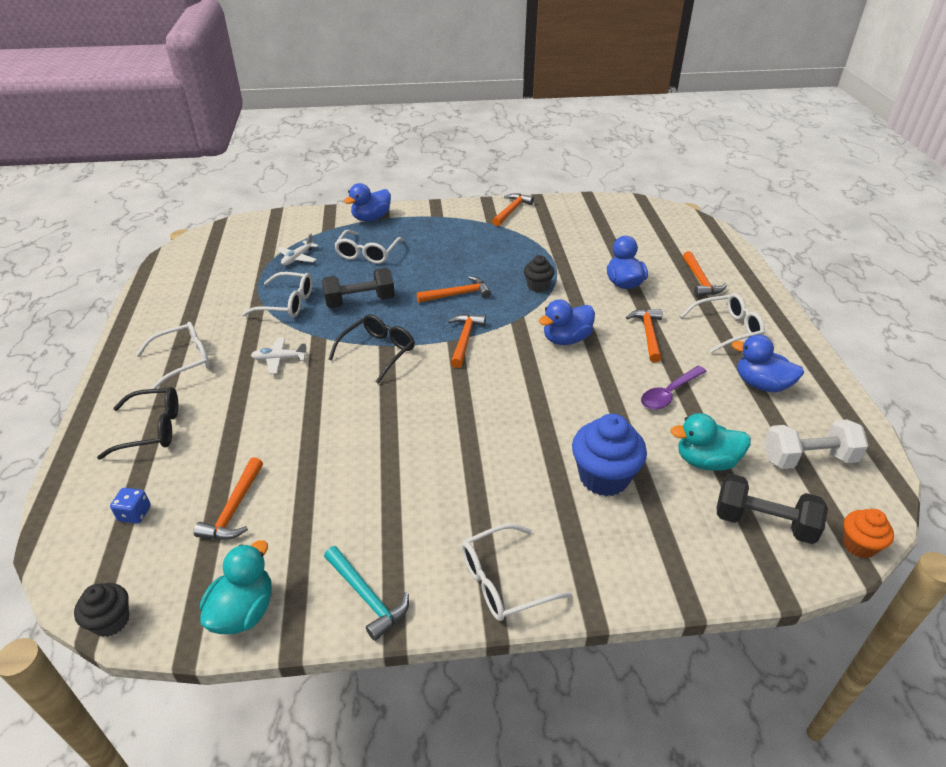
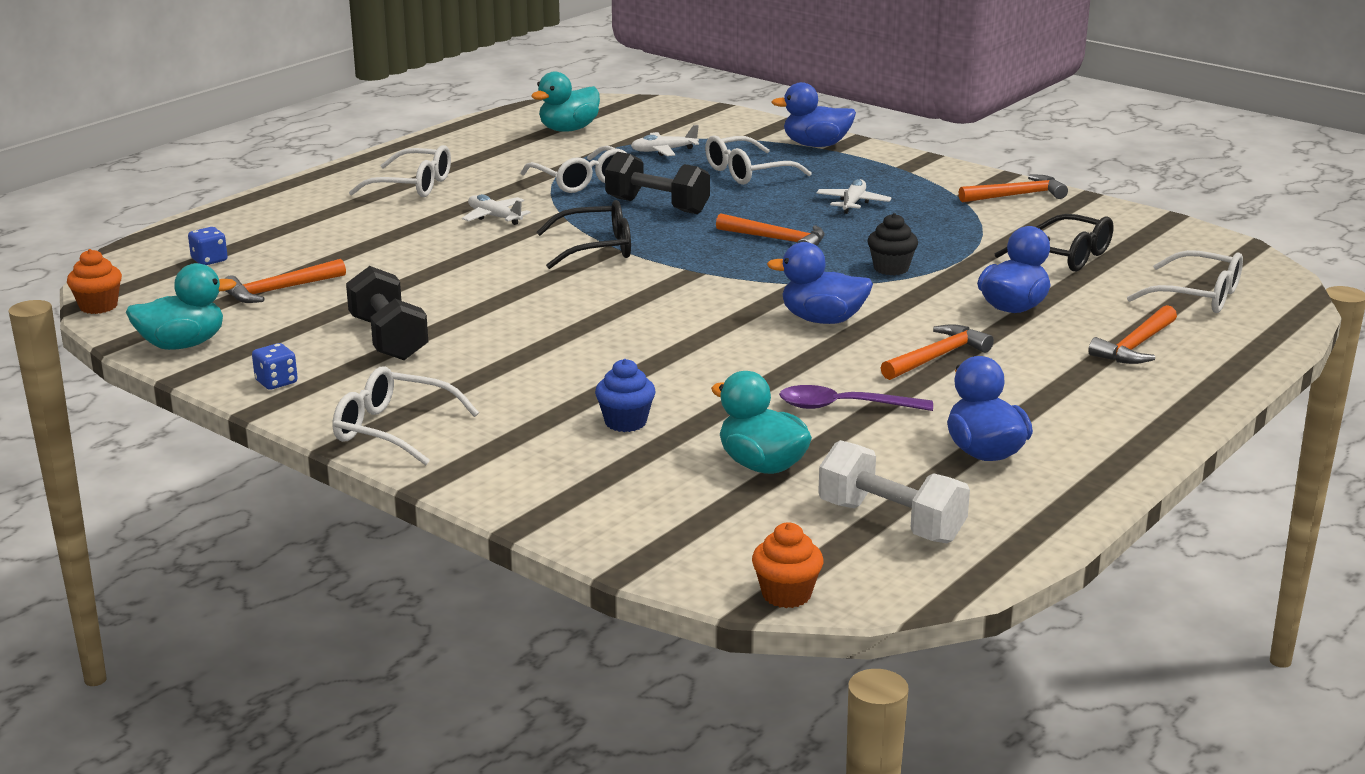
camera: 45 degrees right, 15 degrees down
(111, 621) = (98, 306): black cupcake -> orange cupcake
(152, 429) = (308, 218): black glasses -> black glasses (1065, 256)
(215, 266) = (568, 129): none -> turquoise duck
(367, 596) = (276, 382): turquoise hammer -> blue dice
(452, 250) = (853, 203): none -> white plane
(464, 339) = (705, 275): orange hammer -> none
(603, 477) = (625, 422): blue cupcake -> blue cupcake, size x0.58
(727, 329) = (1060, 396): white glasses -> white glasses (1197, 296)
(763, 522) = (719, 528): black dumbbell -> black dumbbell (388, 339)

